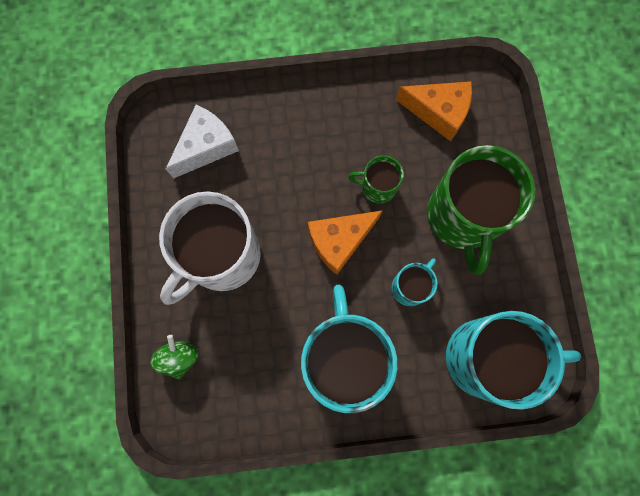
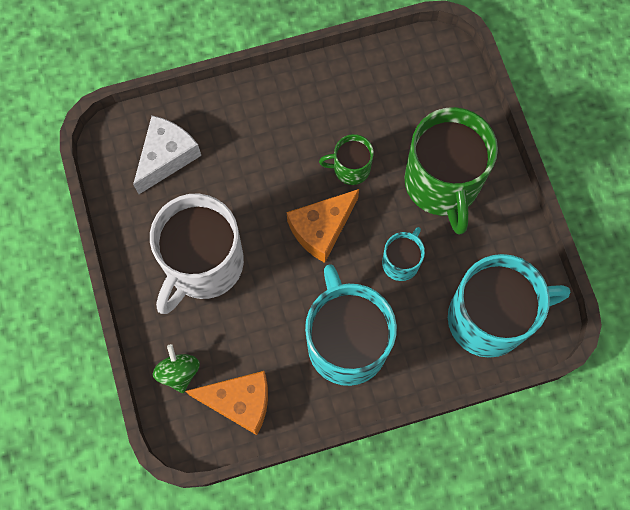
camera: 10 degrees left, 5 degrees down
(438, 112) = (399, 83): orange cheese -> orange cheese (239, 402)

